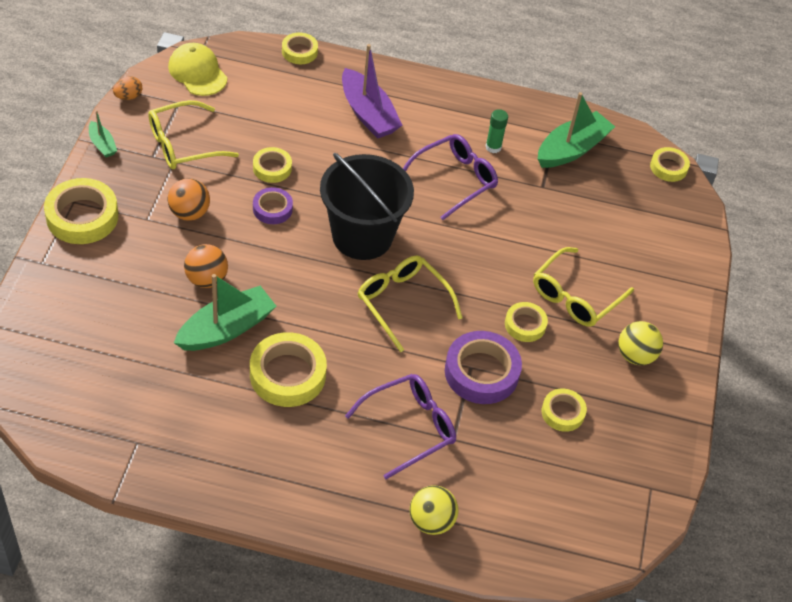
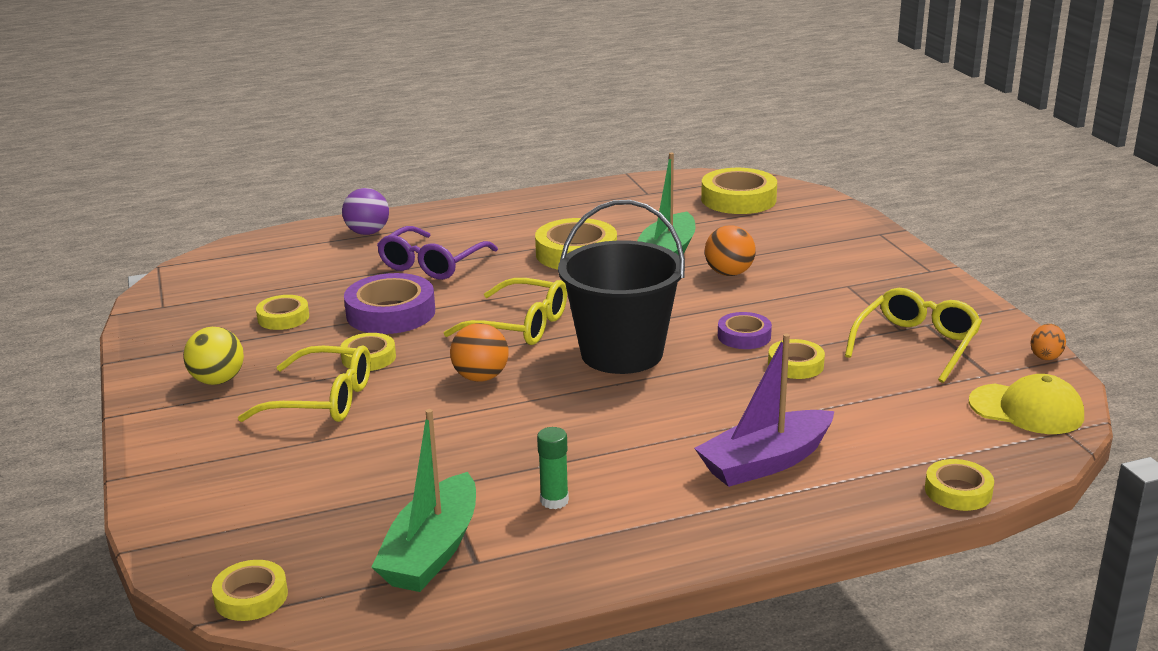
camera: 155 degrees right, 25 degrees down
(82, 216) = (903, 266): yellow tape -> yellow tape (738, 199)
(102, 144) = (988, 312): green boat -> none
(189, 213) = (817, 303): orange ball -> orange ball (480, 377)
(368, 114) = (765, 462): purple boat -> purple boat turned 60 degrees counterclockwise
(431, 521) = (367, 233): yellow ball -> purple ball
(454, 180) = (571, 442): purple glasses -> none
(575, 296) = (321, 400): yellow glasses -> yellow glasses turned 90 degrees clockwise

